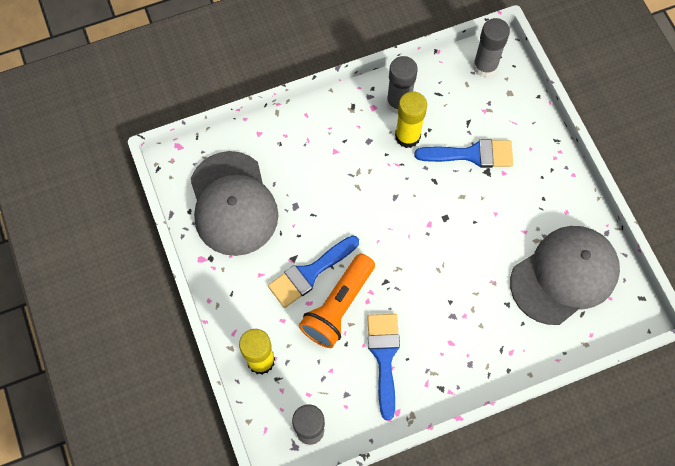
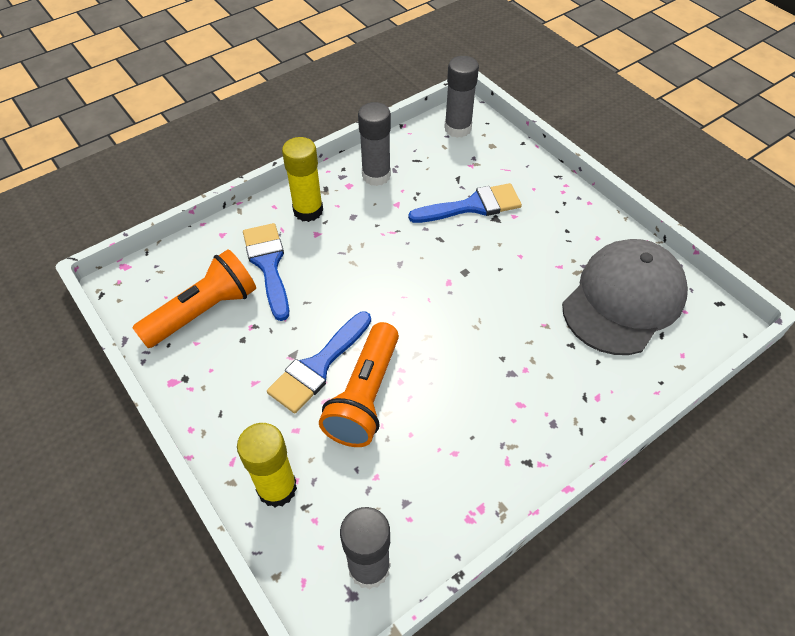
camera: 15 degrees left, 15 degrees down
(233, 203) = (203, 311): grey cap -> orange flashlight
(384, 356) = (441, 442): blue brush -> blue brush (268, 264)
(407, 136) = (395, 203): yellow glue stick -> yellow glue stick (308, 210)

